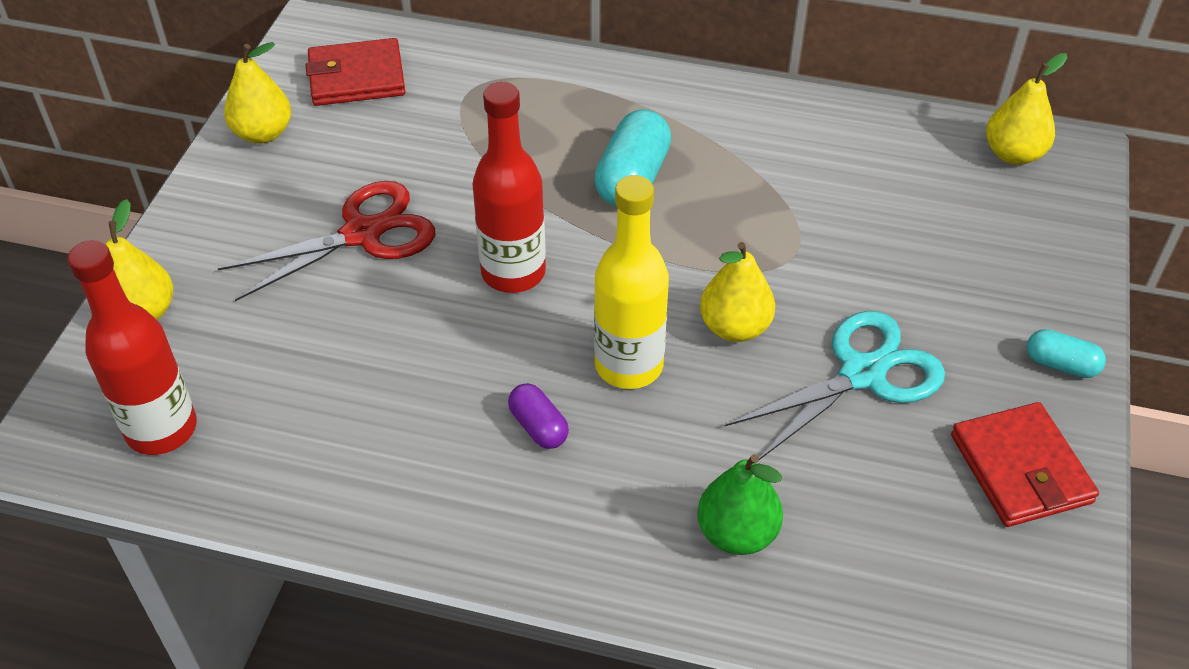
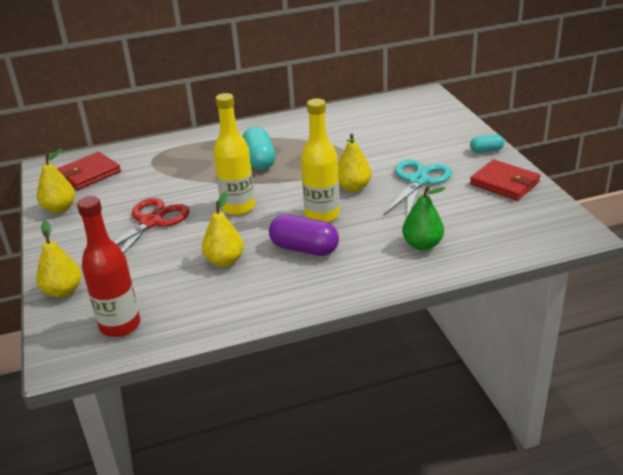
camera: 30 degrees left, 15 degrees down
(513, 273) = (238, 207): red bottle -> yellow bottle
(538, 427) = (304, 249): purple capsule -> purple capsule, size x1.77
(1013, 154) = (405, 101): yellow pear -> yellow pear (224, 261)

